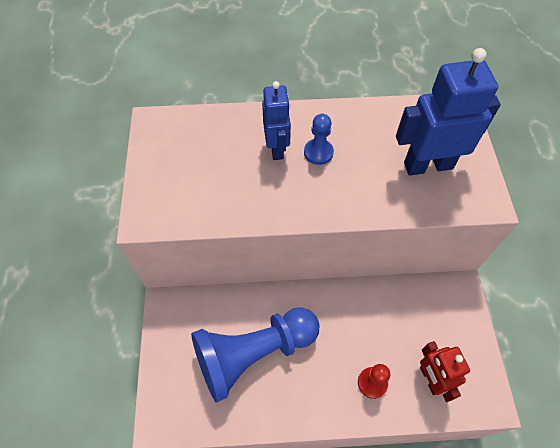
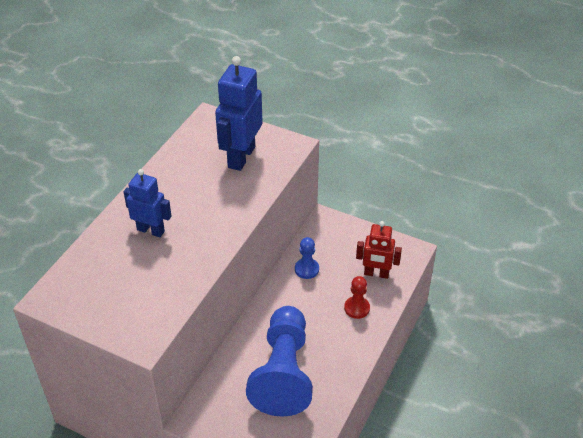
camera: 60 degrees left, 15 degrees down
(318, 152) = (177, 208): blue pawn -> blue pawn (306, 269)

